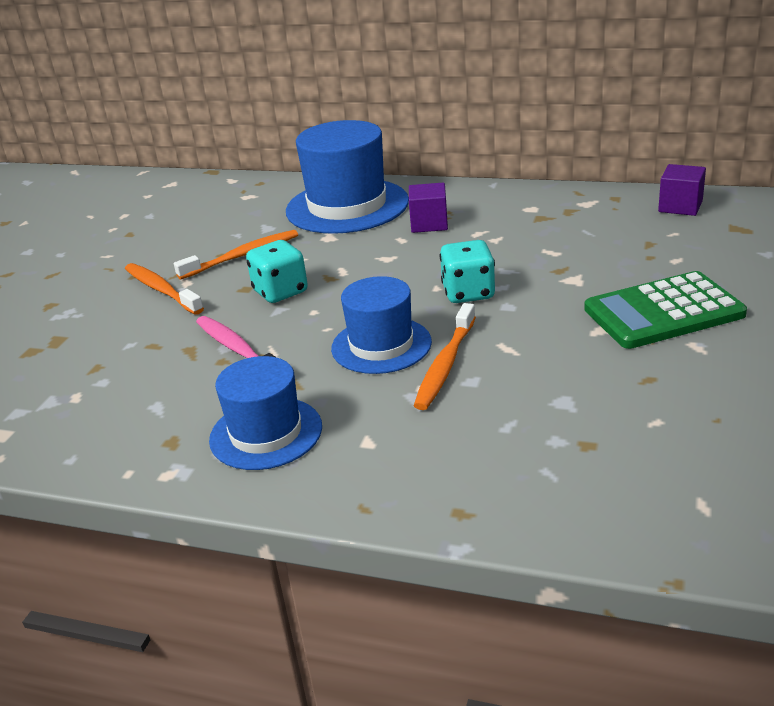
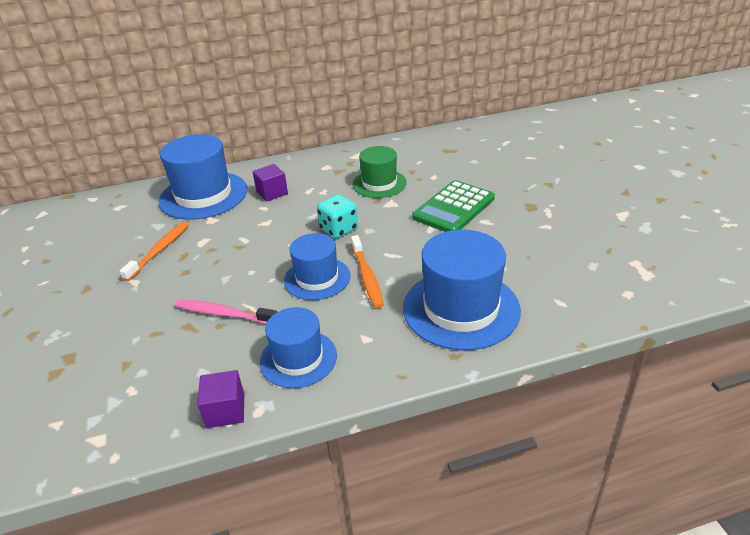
camera: 35 degrees left, 5 degrees up
(161, 290) = (120, 293): orange toothbrush -> none
(280, 292) = (214, 266): turquoise dice -> none
(533, 454) = (461, 308): none -> blue hat
(583, 248) = (379, 183): none -> green hat
(680, 206) = (408, 145): purple cube -> purple cube (225, 411)

